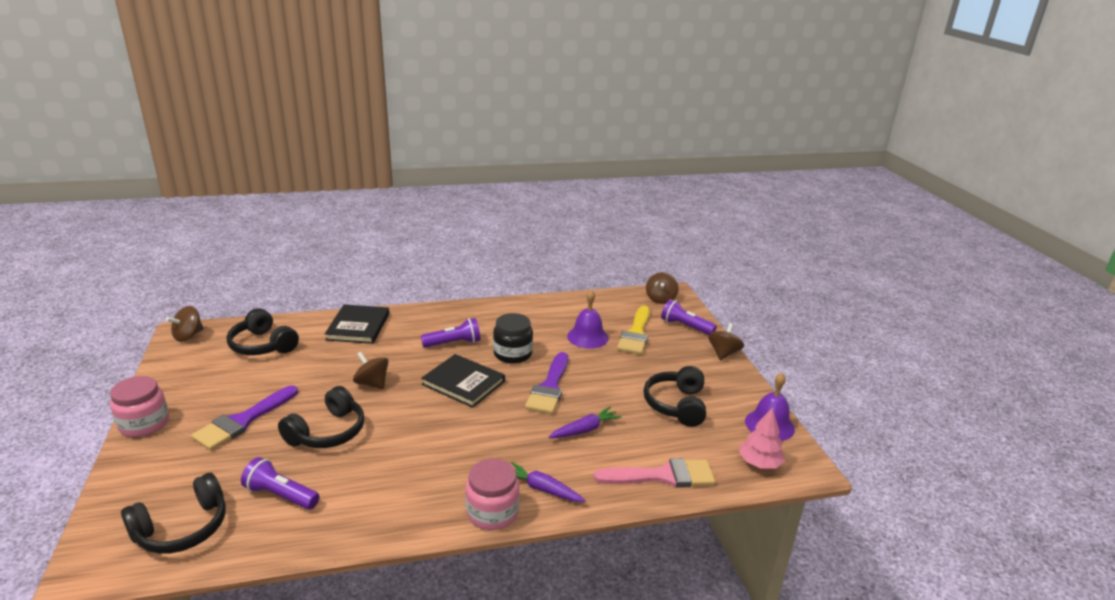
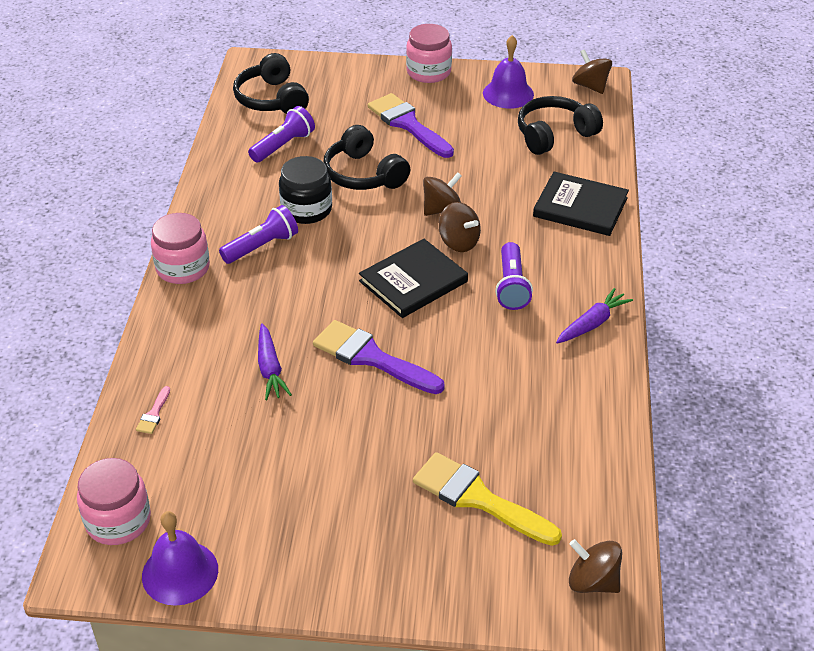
camera: 110 degrees right, 15 degrees up
(512, 354) = (465, 338): black jar -> black jar (306, 209)
(542, 489) = (193, 309): purple carrot -> purple carrot (592, 323)
(587, 337) = (486, 433): purple bell -> purple bell (508, 93)
(662, 476) = (154, 414): pink brush -> pink brush, size x0.42
(676, 405) = (274, 479): black headphones -> none
(685, 326) = (481, 581): purple flashlight -> purple flashlight (262, 246)
(723, 353) = (378, 601): brown spinning top -> brown spinning top (458, 242)
(759, 463) = (118, 520): pink tree -> pink jar

